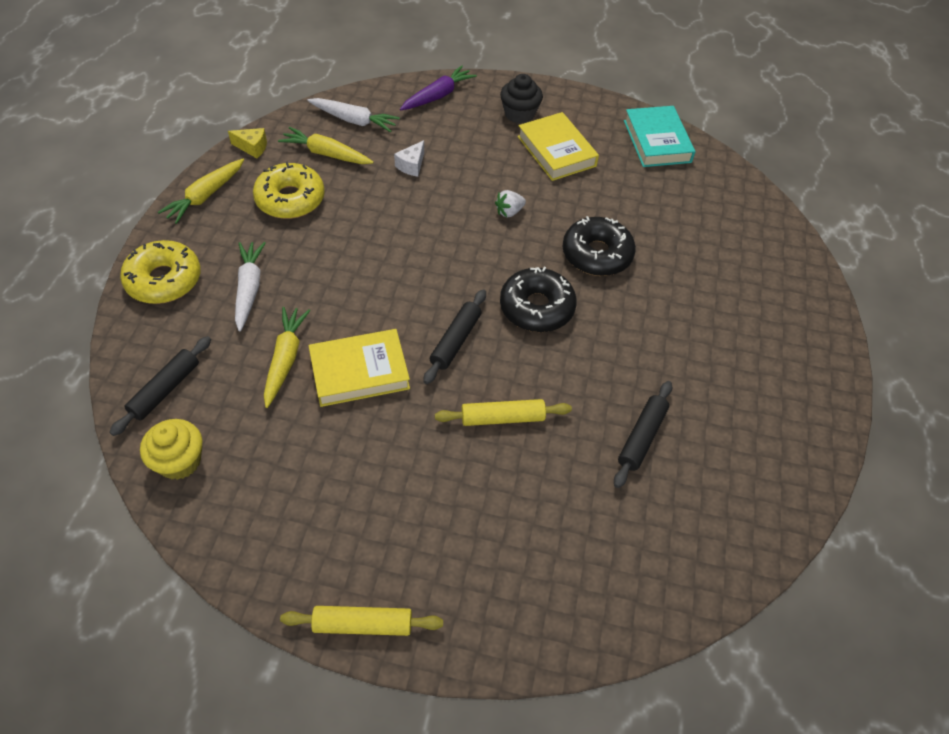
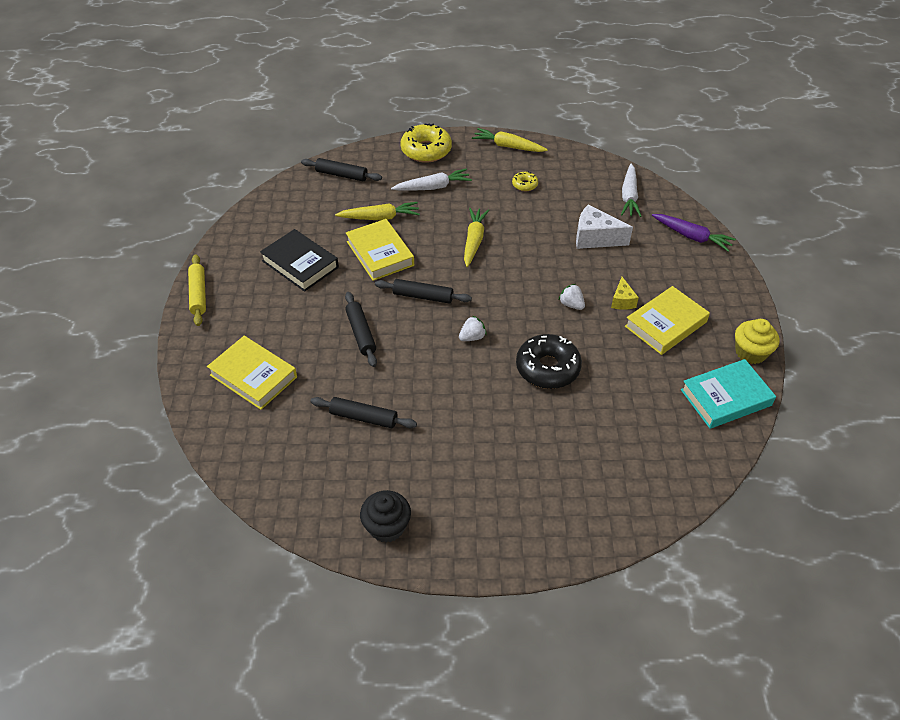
camera: 80 degrees right, 5 degrees down
(179, 461) = (293, 194): yellow cupcake -> yellow cupcake (750, 352)
(252, 148) = (568, 154): yellow cheese -> yellow cheese (622, 301)
(290, 199) = (524, 185): yellow donut -> yellow donut, size x0.49
(326, 154) = (582, 191): yellow carrot -> yellow carrot (474, 241)
(345, 471) = (300, 264): none -> black book
(411, 165) = (595, 238): white cheese -> white cheese, size x1.74
(502, 418) = (361, 333): yellow rolling pin -> black rolling pin
(519, 114) = (701, 292): black cupcake -> black cupcake (387, 526)
(536, 308) = (472, 337): black donut -> white strawberry
(551, 557) = (253, 376): none -> yellow book

